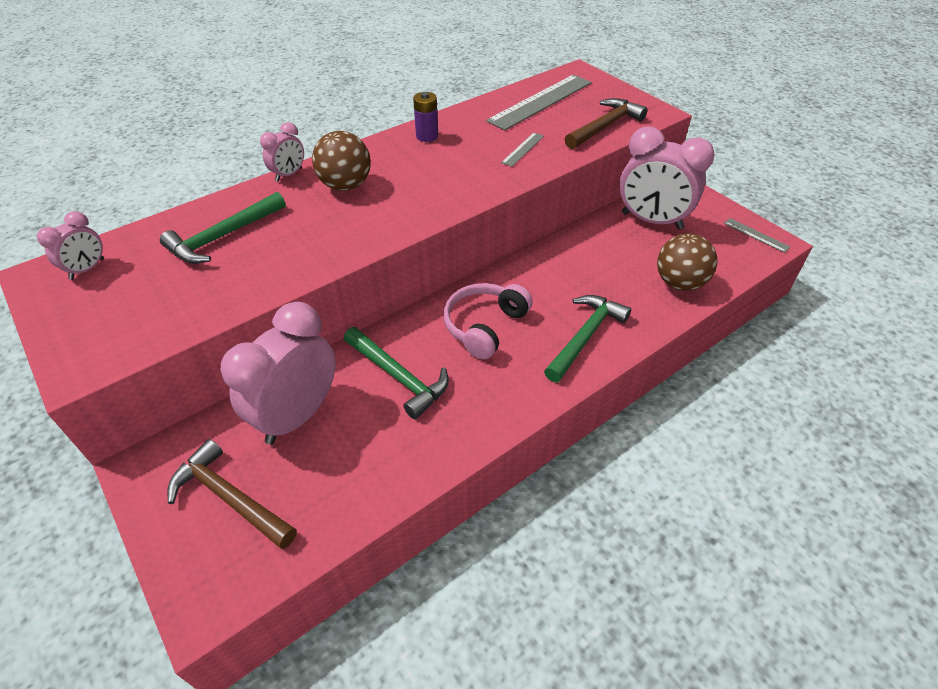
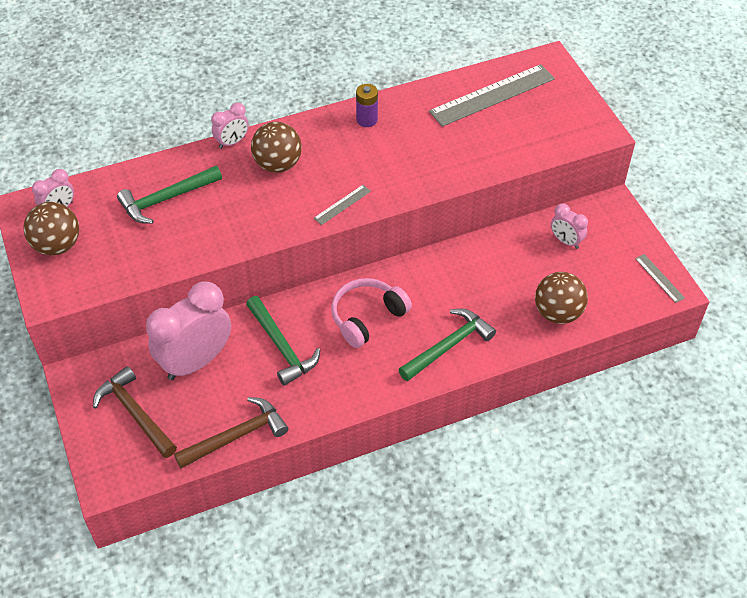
camera: 15 degrees right, 5 degrees up
(87, 307) = (57, 245): none -> brown ball
(523, 149) = (449, 153): grey ruler -> grey ruler (342, 204)
(605, 126) = (540, 140): brown hammer -> brown hammer (237, 436)
(651, 221) = (565, 241): pink clock -> pink clock, size x0.49

